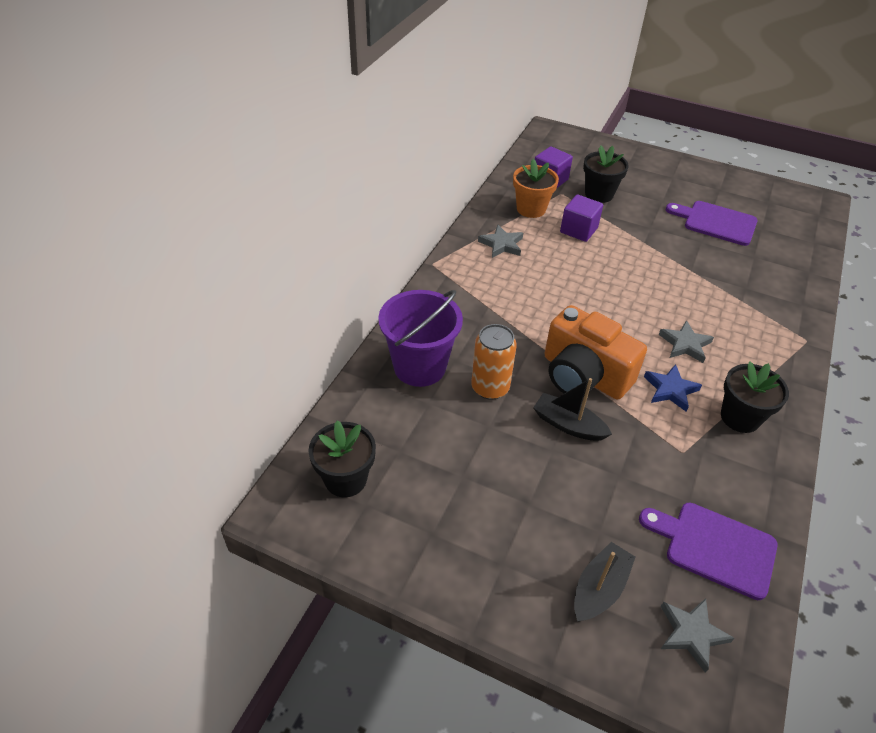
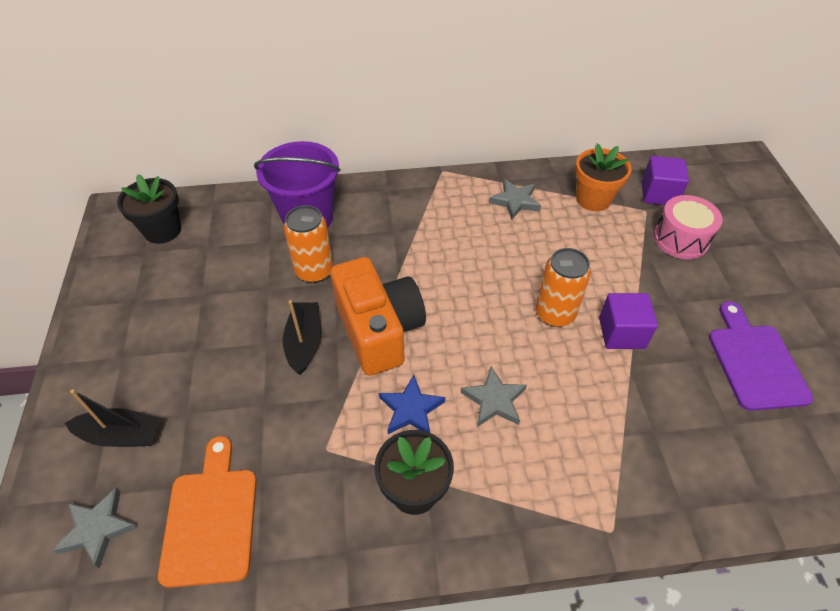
camera: 60 degrees right, 5 degrees up
(578, 230) = (598, 246): purple cube -> purple cube (621, 333)
(583, 375) = (379, 330): orange camera -> orange camera turned 150 degrees clockwise
(599, 194) = (681, 239): black flower pot -> pink drum
(626, 280) = (555, 313): none -> orange can
(715, 547) = (211, 519): purple cutting board -> orange cutting board

